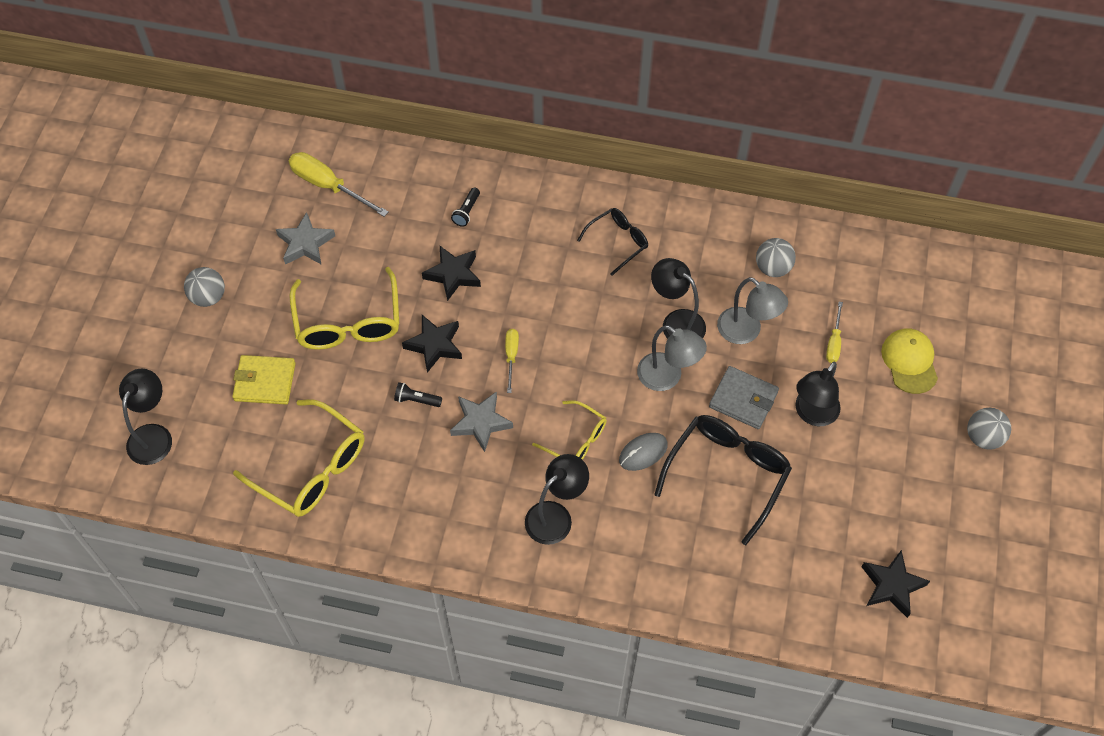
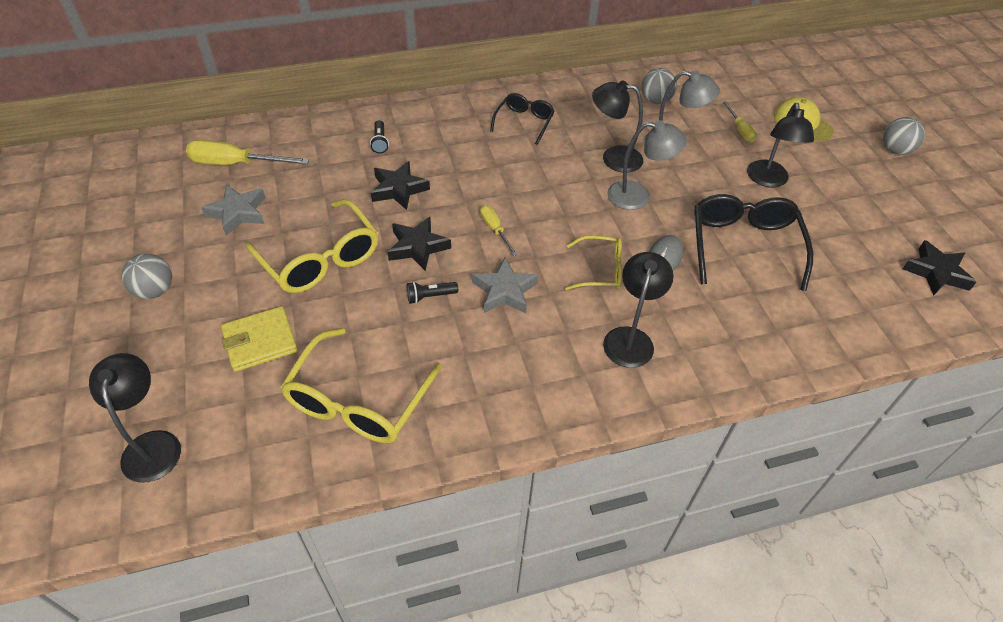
camera: 30 degrees left, 10 degrees down
(311, 468) = (359, 400): yellow glasses -> yellow glasses turned 105 degrees clockwise
(743, 399) = (709, 190): grey wallet -> none

